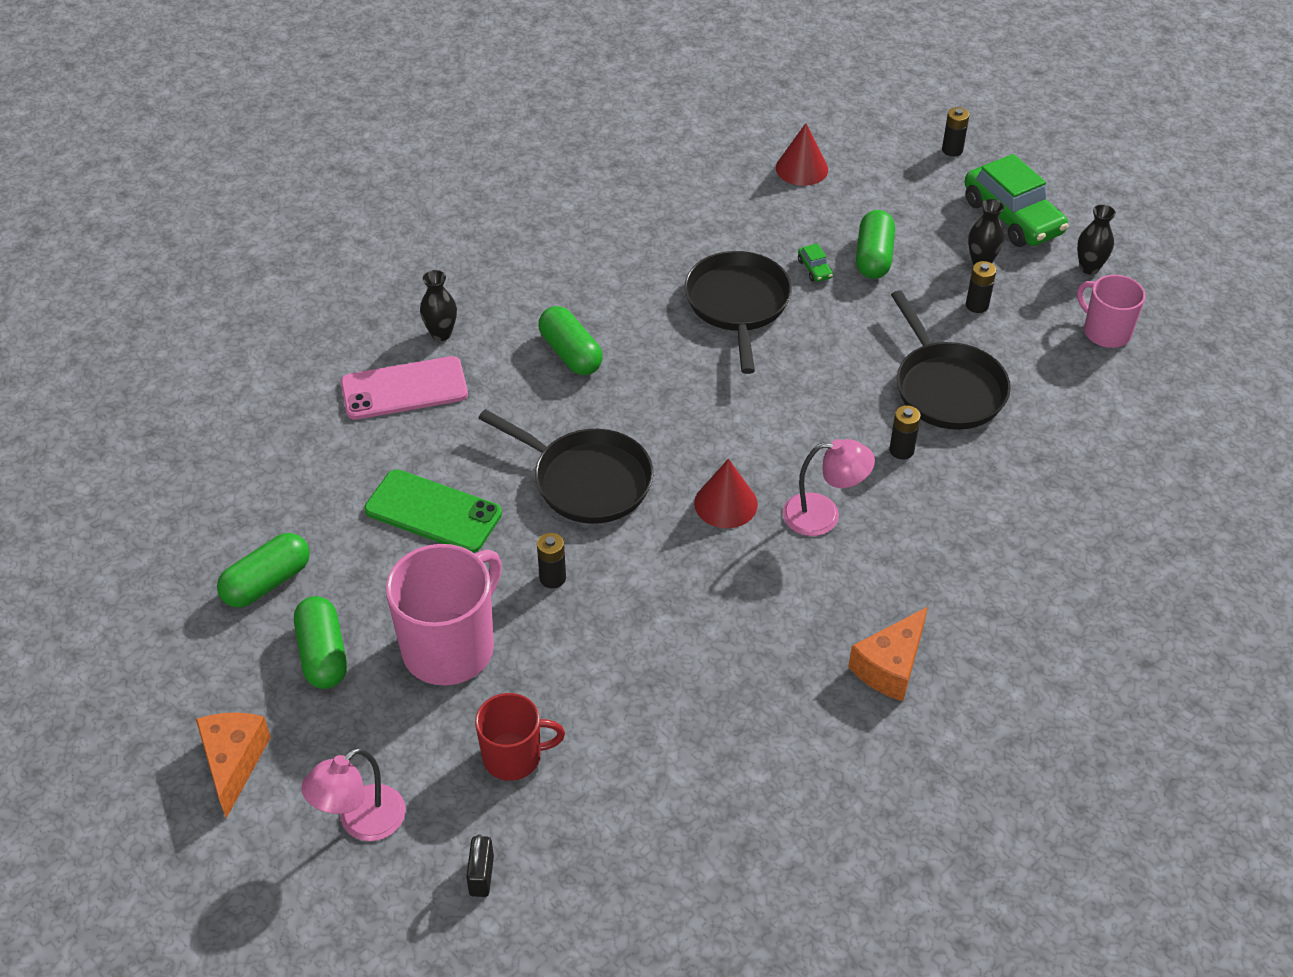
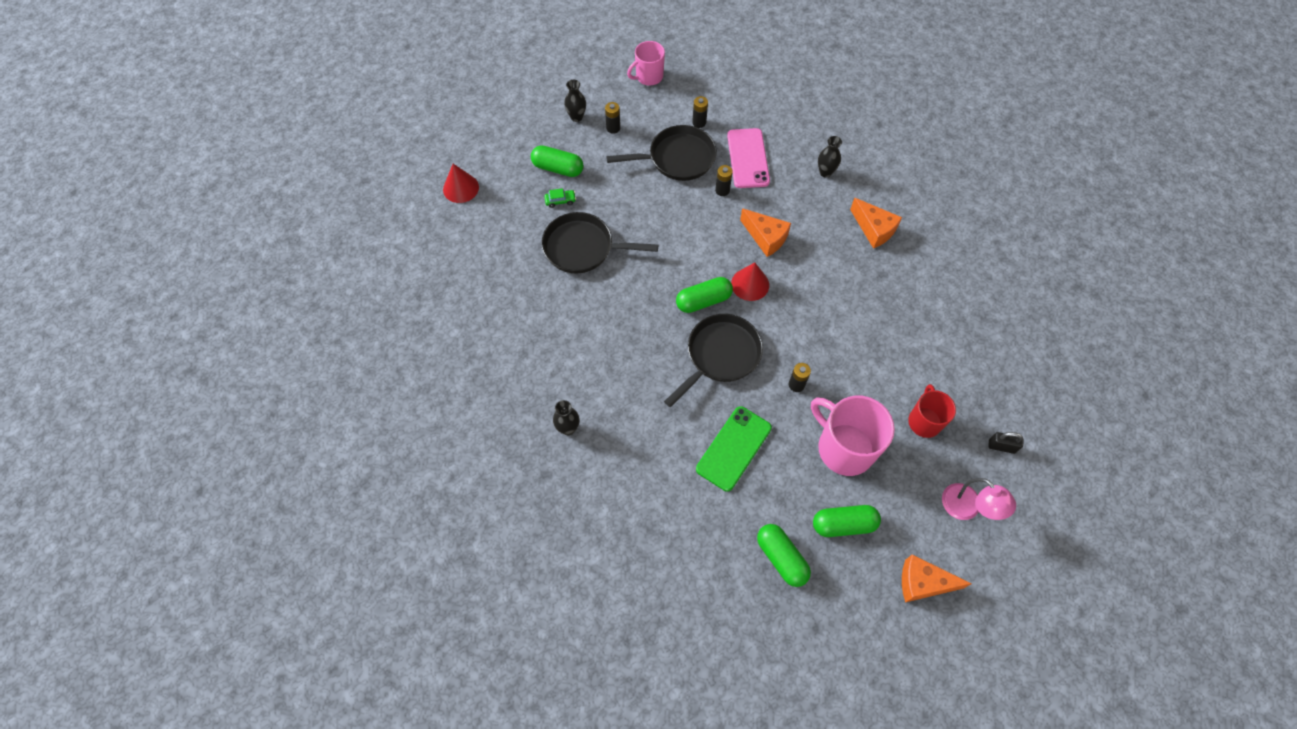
camera: 80 degrees left, 15 degrees up
(404, 389) = (617, 457): pink phone -> pink phone (748, 158)
(570, 353) = (606, 350): green capsule -> green capsule (703, 301)
(823, 515) = (766, 237): pink lamp -> orange cheese
(952, 150) = (469, 106): black battery -> black battery (699, 122)
(1012, 217) = (541, 93): green car -> none
(1089, 268) = (595, 69): black vase -> black vase (825, 172)

